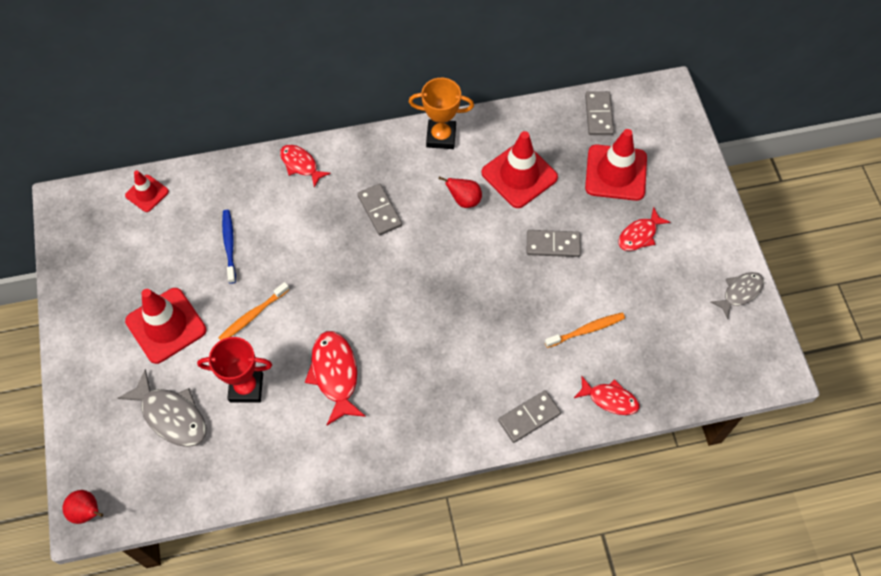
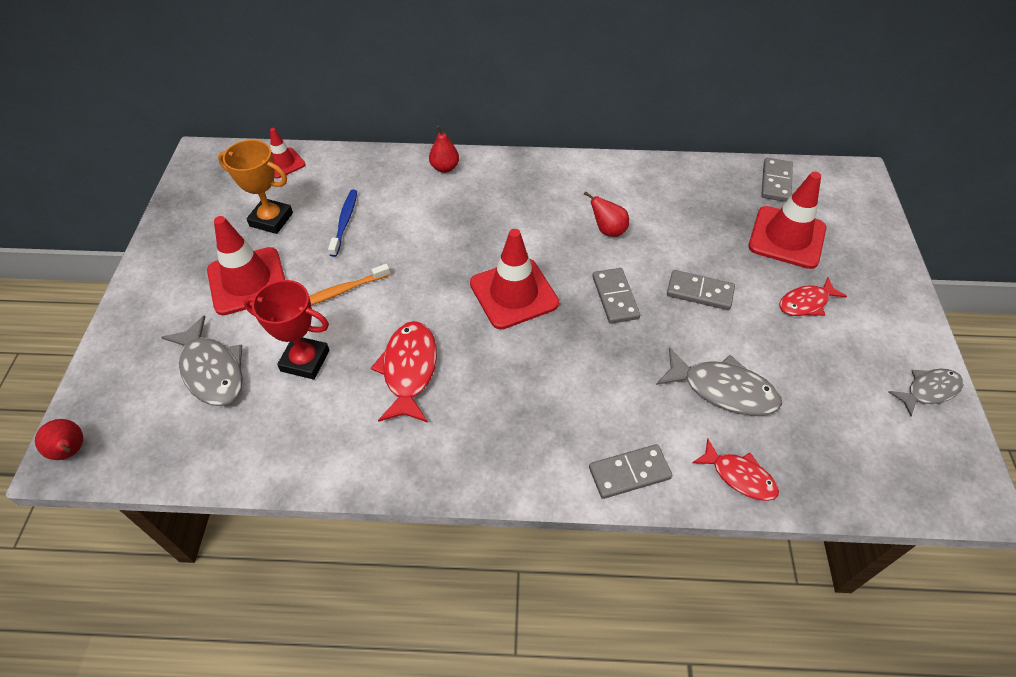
camera: 15 degrees right, 10 degrees down
(300, 165) = (444, 168): red fish -> red pear
(380, 210) = (513, 222): grey domino -> grey domino (615, 297)
(441, 137) = (598, 170): orange trophy -> orange trophy (271, 219)
(519, 175) = (675, 219): red traffic cone -> red traffic cone (514, 293)
(586, 330) = (723, 389): orange toothbrush -> grey fish

